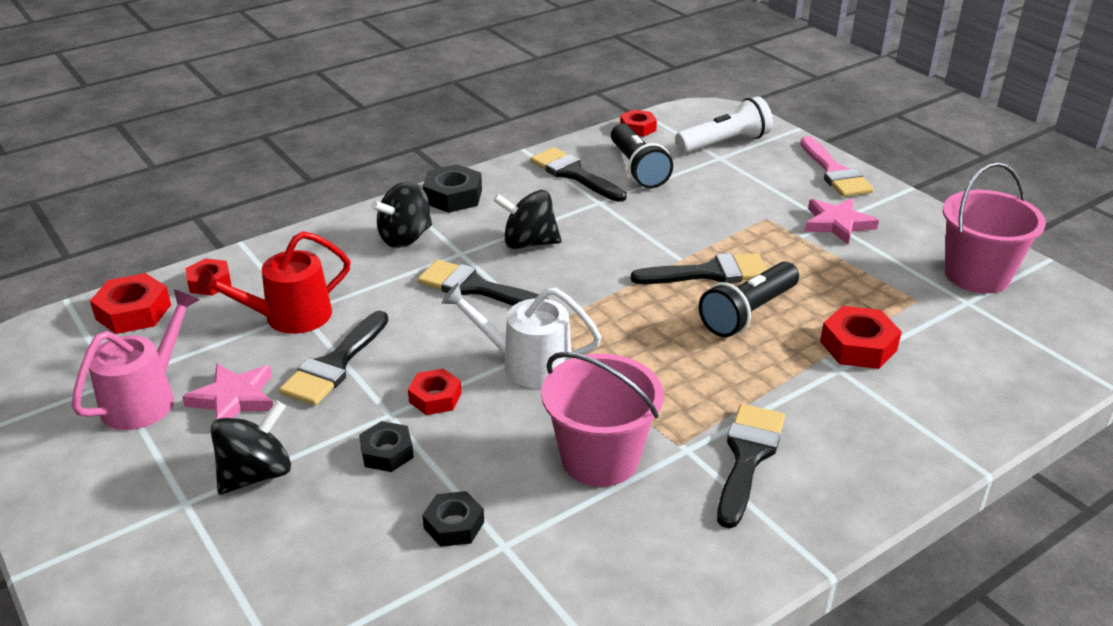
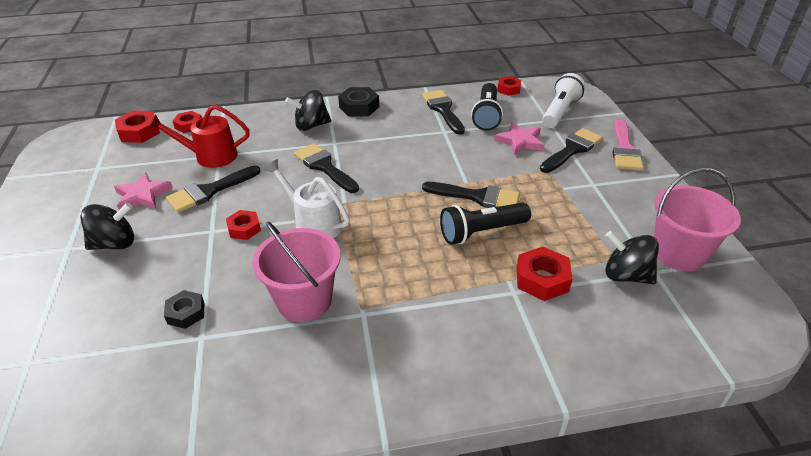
camera: 25 degrees right, 5 degrees up
(146, 398) = (103, 182): pink watering can -> none
(387, 452) = (190, 254): black nut -> none
(529, 243) = (379, 147): black spinning top -> black spinning top (626, 275)
(725, 143) = (560, 111): white flashlight -> white flashlight turned 60 degrees counterclockwise
(747, 457) = (398, 333): black brush -> black brush (572, 149)
(837, 224) = (597, 186): pink star -> pink star (520, 141)

